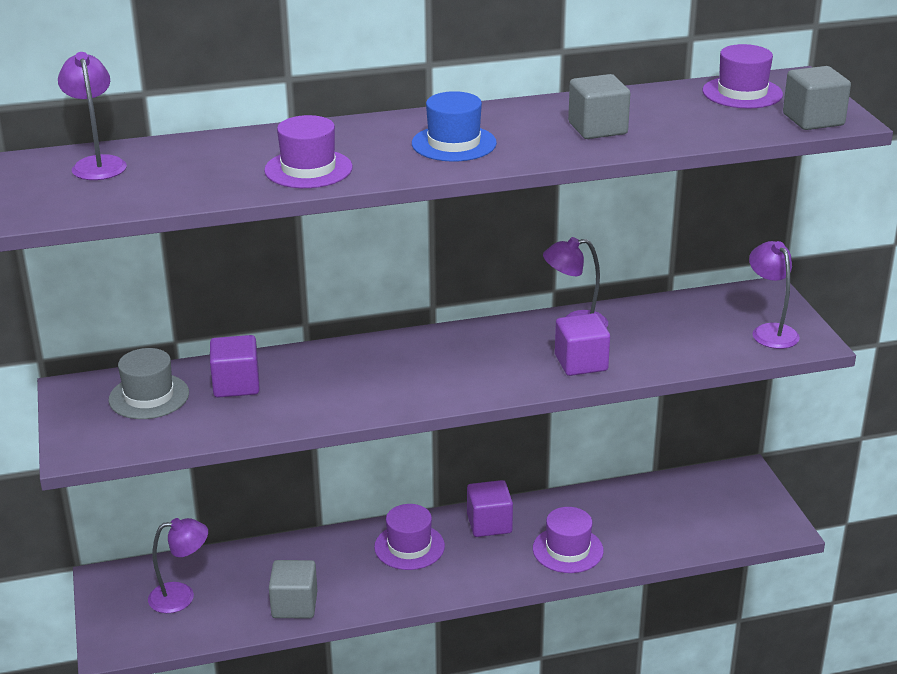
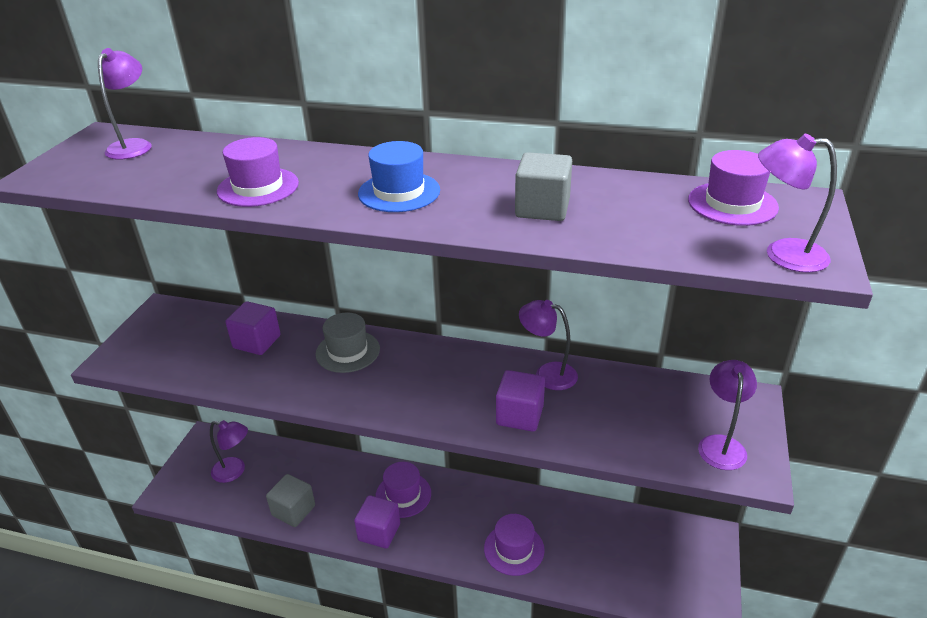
camera: 30 degrees right, 5 degrees up
(149, 396) = (196, 331): grey hat -> grey hat (347, 351)
(489, 524) = (473, 499): purple cube -> purple cube (379, 532)
(813, 120) = (783, 254): grey cube -> purple lamp

